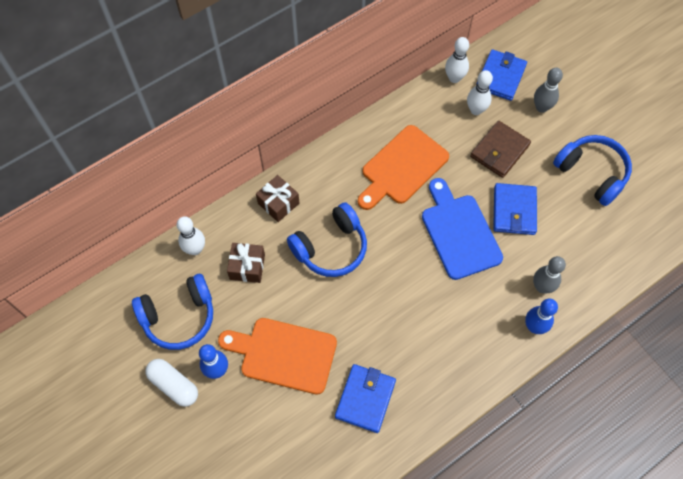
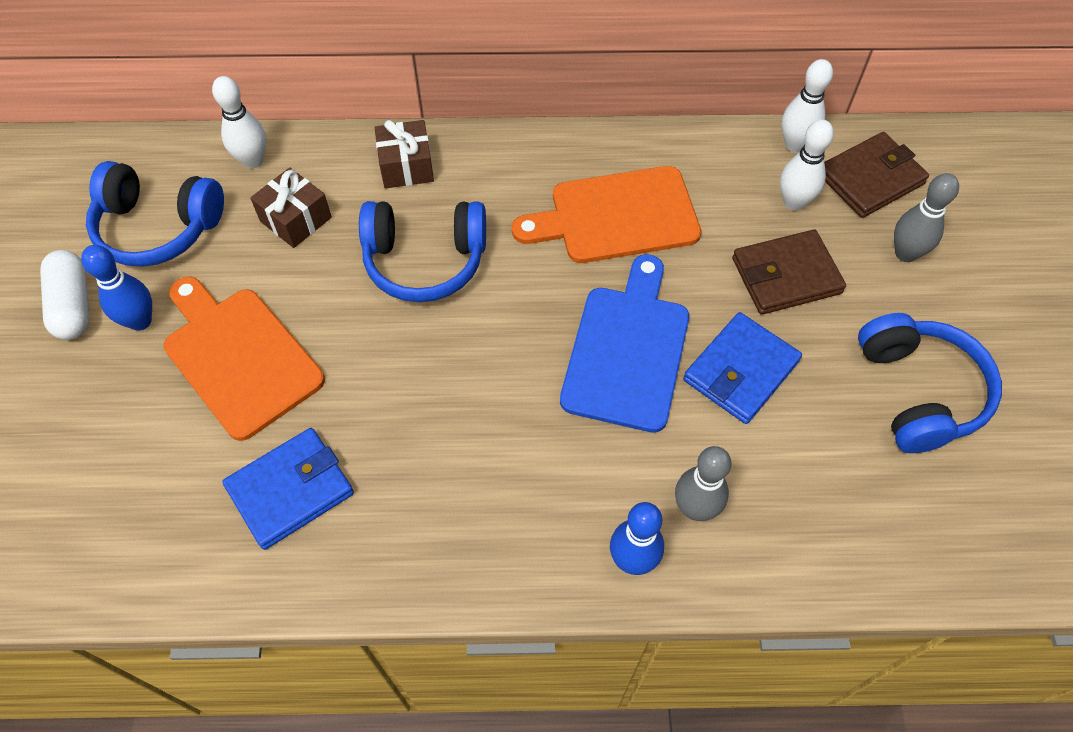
camera: 35 degrees right, 5 degrees down
(500, 77) = (870, 179): blue wallet -> brown wallet

